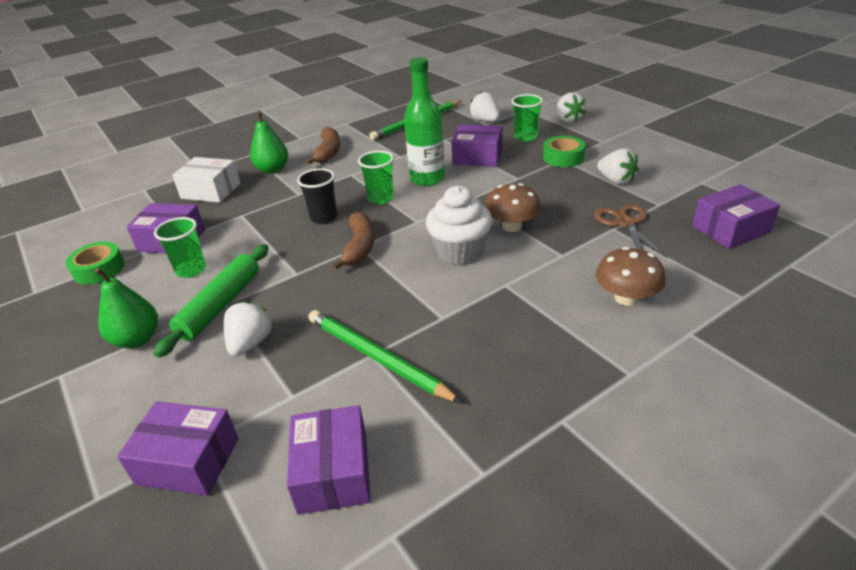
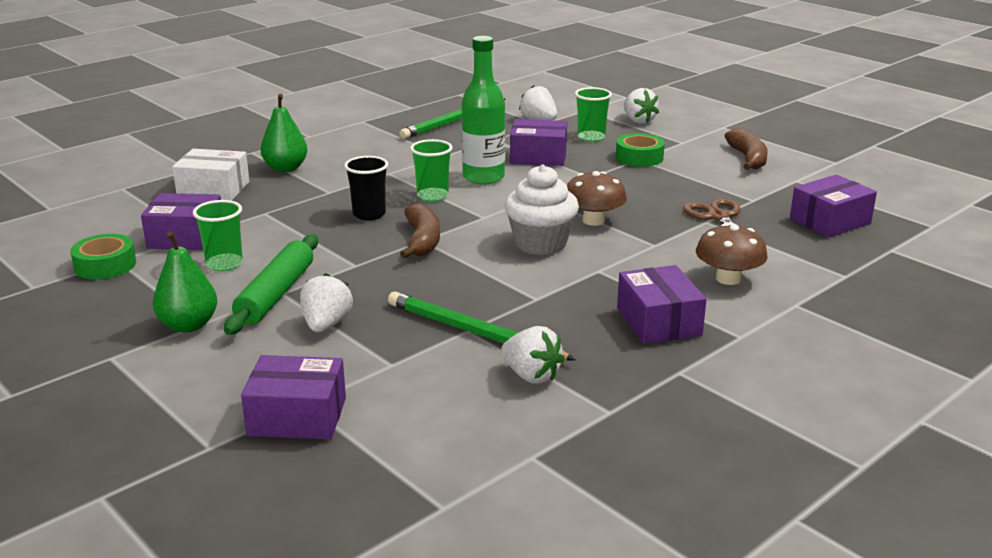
camera: 10 degrees left, 10 degrees down
(328, 152) = (351, 151): brown banana -> brown banana (748, 158)
(333, 472) = (457, 417): purple box -> purple box (658, 322)
(616, 180) = (703, 179): white strawberry -> white strawberry (531, 376)

